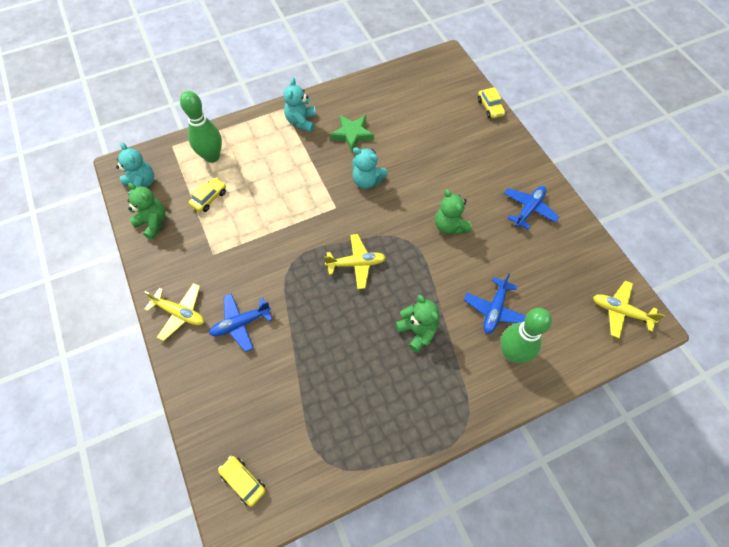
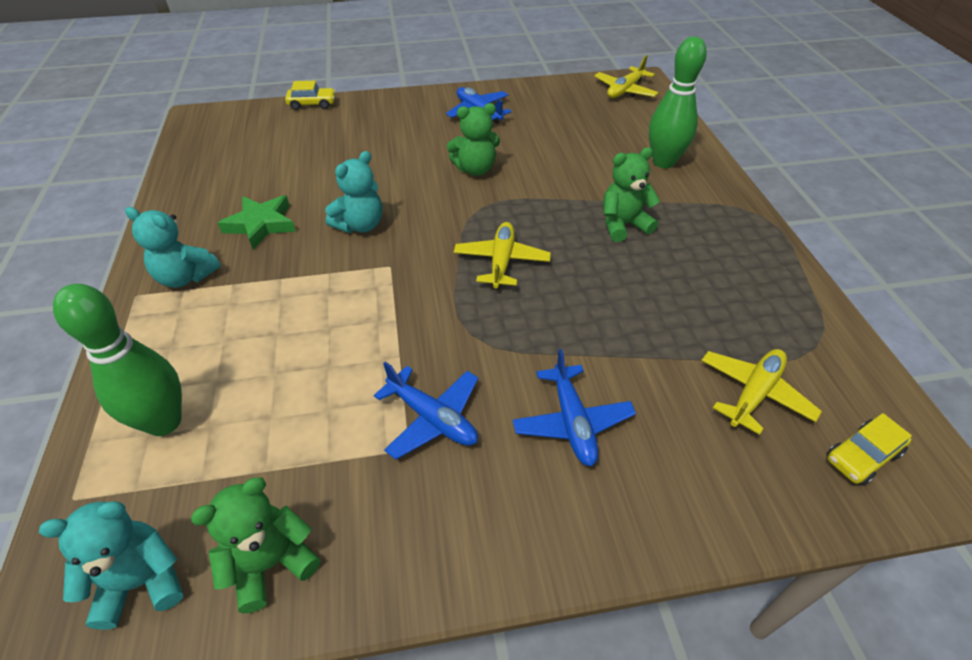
camera: 75 degrees left, 15 degrees down
(180, 313) = (526, 526): yellow plane -> yellow plane (754, 393)
(209, 198) = (268, 439): yellow car -> none
(494, 309) = (605, 162): blue plane -> blue plane (432, 418)

